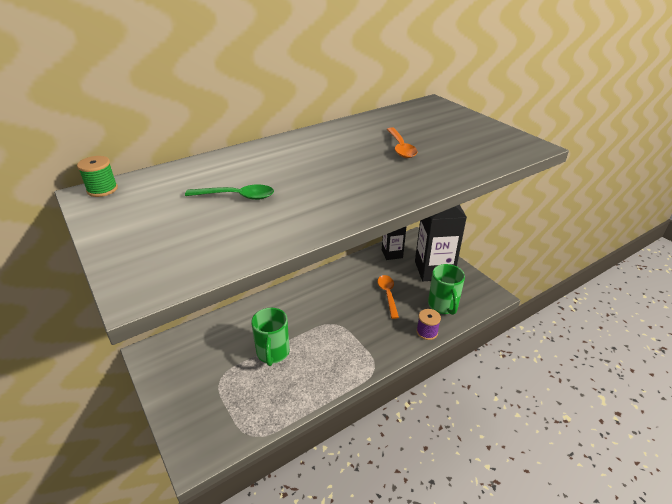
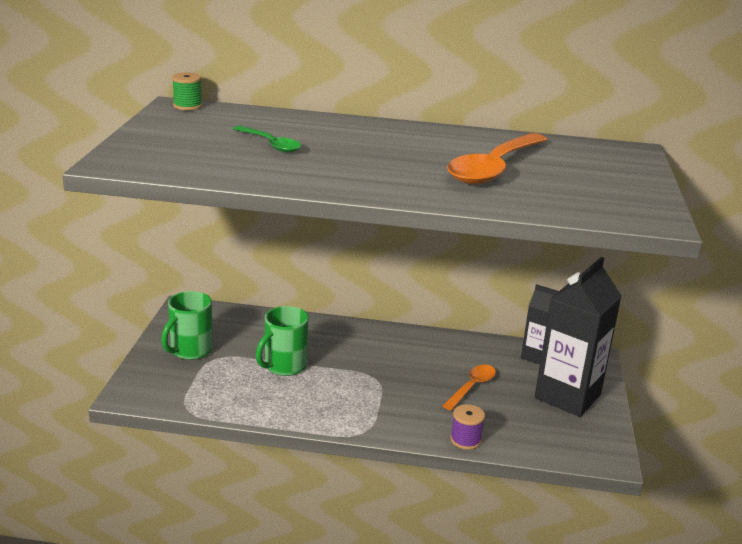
camera: 40 degrees right, 10 degrees down
(400, 147) = (494, 168): orange spoon -> orange spoon, size x1.87
(443, 306) = (524, 431): green mug -> green mug (190, 351)

